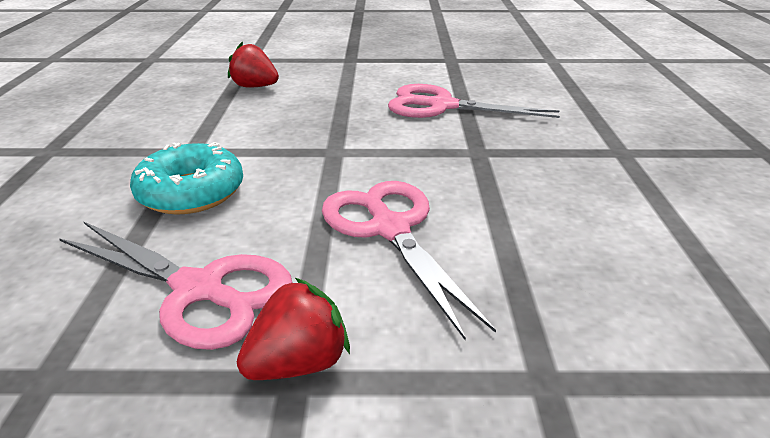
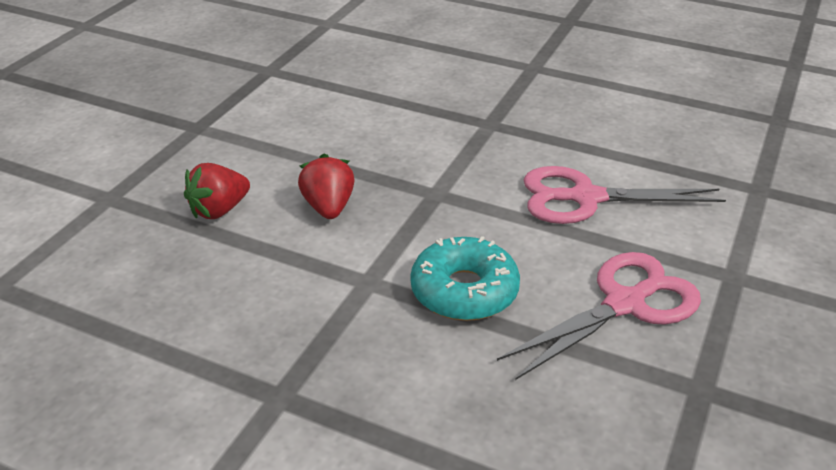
camera: 65 degrees left, 5 degrees up
(298, 363) = (720, 271): red strawberry -> red strawberry (328, 207)
(442, 106) = (385, 111): pink scissors -> none

